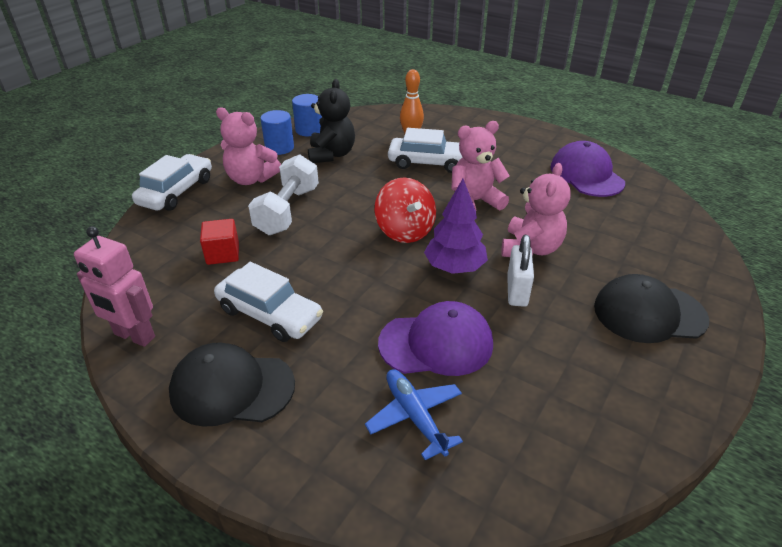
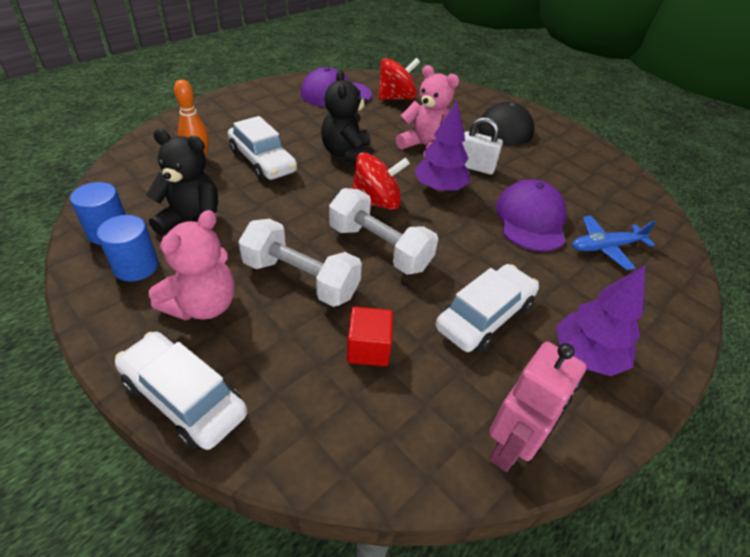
camera: 80 degrees left, 5 degrees up
(232, 388) = (586, 355): black cap -> purple tree
(339, 242) = (379, 248): none -> white dumbbell
(429, 163) = (262, 161): white car -> white car turned 120 degrees clockwise
(474, 201) = (347, 154): pink teddy bear -> black teddy bear
(624, 214) = (396, 98): none -> red spinning top

